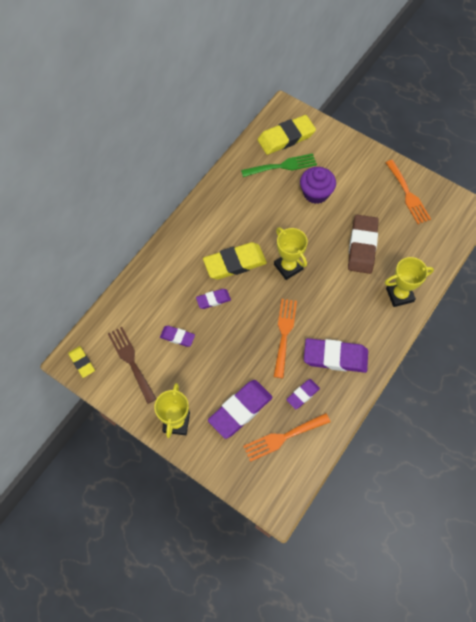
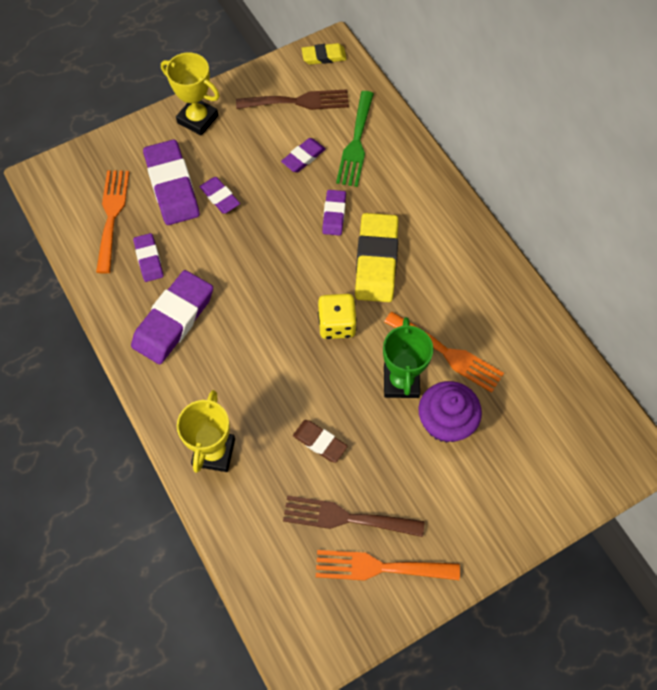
camera: 115 degrees right, 0 degrees up
(234, 374) = (220, 197): none -> purple eraser
(282, 166) = (519, 397): green fork -> green fork (356, 143)
(284, 333) = (241, 275): orange fork -> orange fork (448, 353)
(286, 137) = (575, 428): yellow eraser -> none
(288, 267) = (336, 324): yellow trophy -> yellow dice
(305, 221) = (401, 381): none -> green trophy
(362, 246) = (320, 442): brown eraser -> brown eraser, size x0.53
(393, 218) = (346, 517): none -> brown fork

